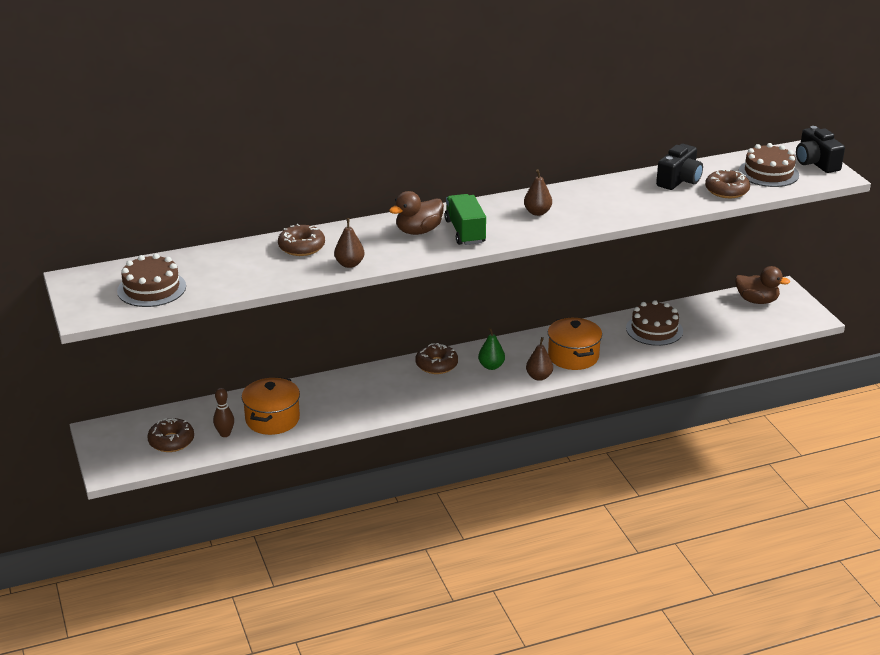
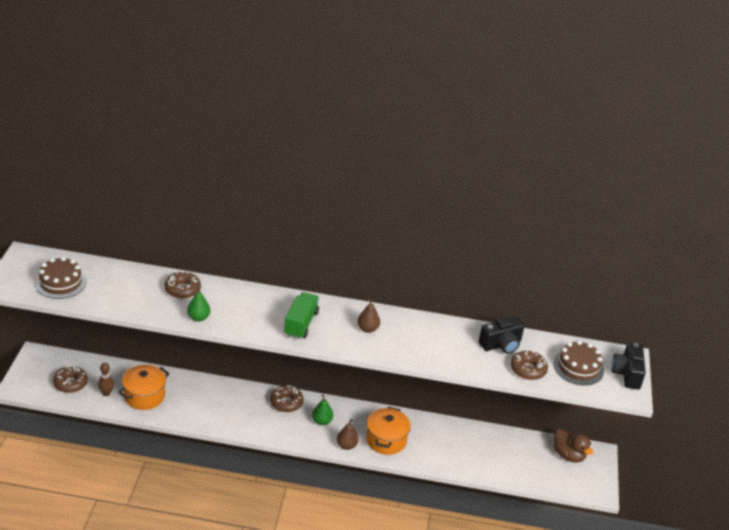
camera: 25 degrees right, 5 degrees up
(349, 264) = (198, 317): brown pear -> green pear
(418, 231) = (270, 309): brown duck -> none
(654, 329) = (466, 444): brown cake -> none

